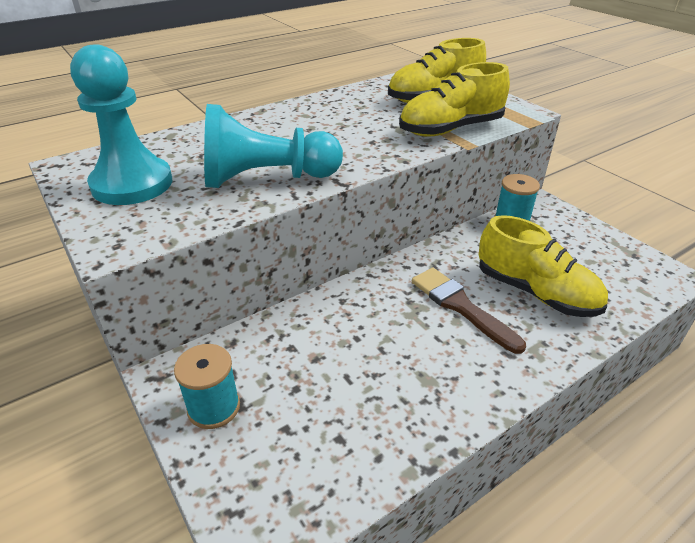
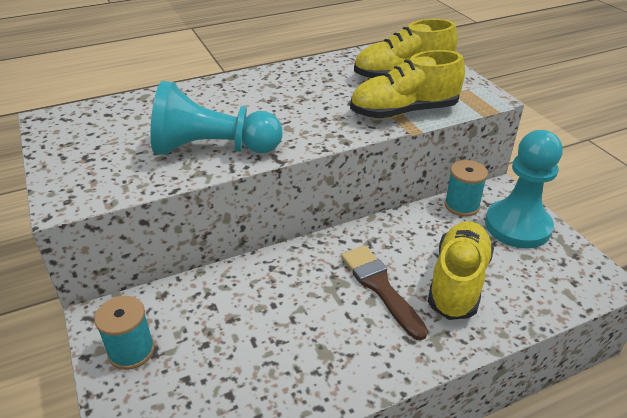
camera: 10 degrees right, 0 degrees up
(132, 184) = (96, 143): turquoise pawn -> turquoise pawn (517, 226)
(535, 292) = (458, 282): yellow shoe -> yellow shoe turned 120 degrees counterclockwise

